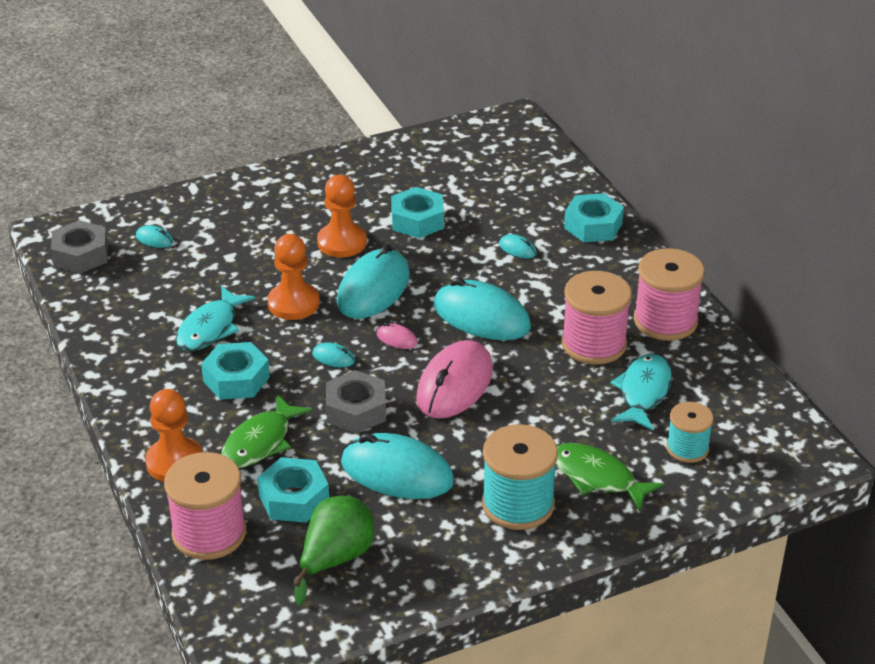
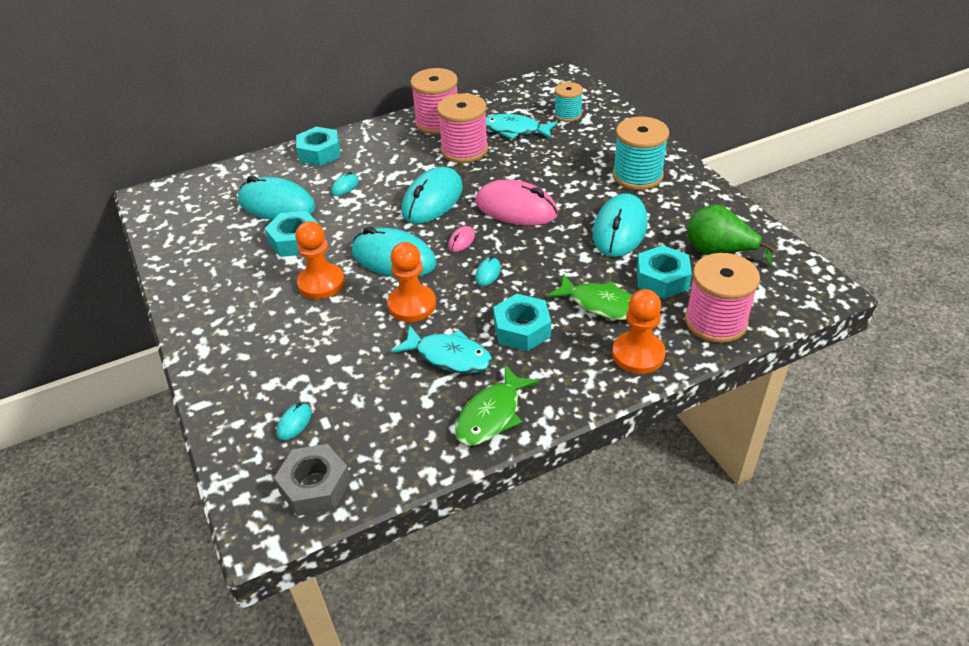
camera: 90 degrees left, 5 degrees up
(356, 410) = (553, 255): grey nut -> none
(486, 203) = (277, 205): none -> turquoise mouse
(597, 477) = (603, 146): green fish -> green fish (492, 415)

